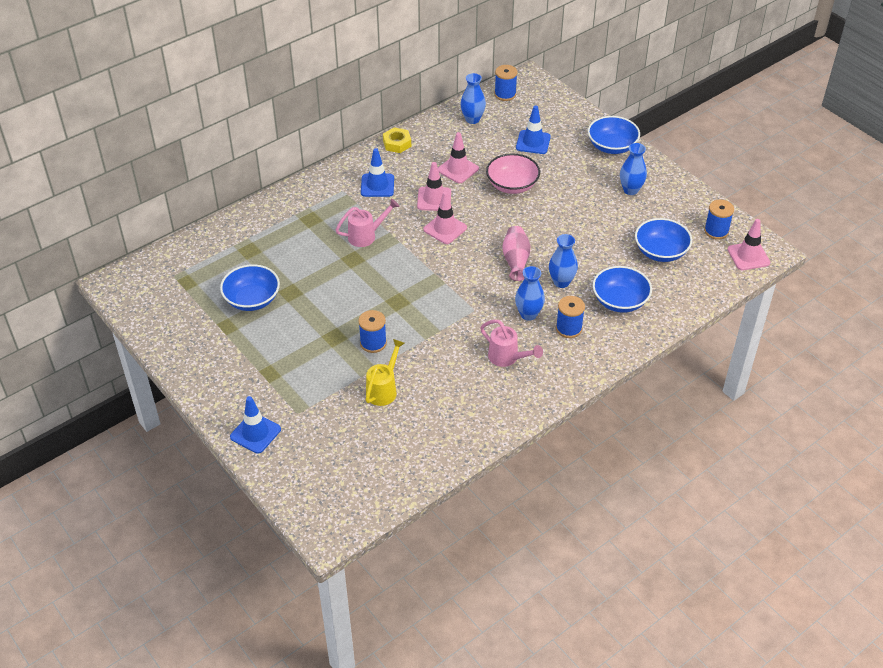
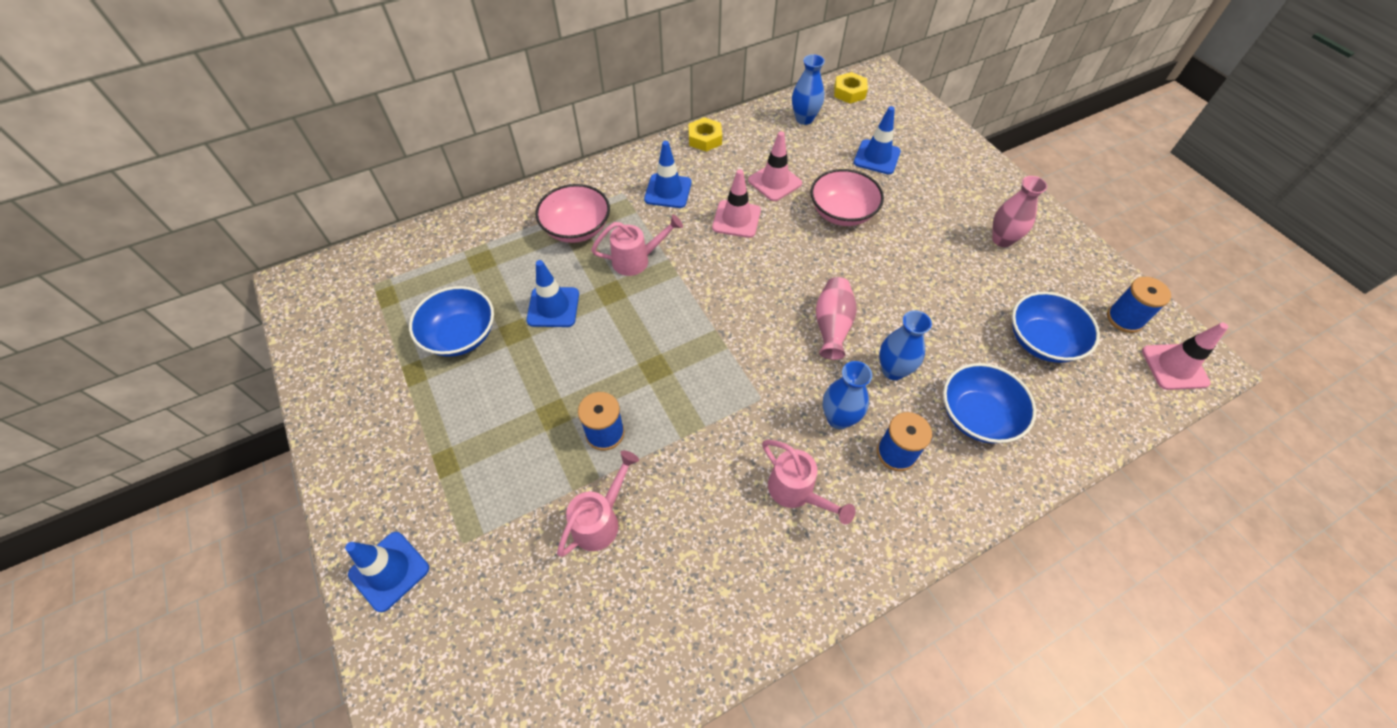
camera: 10 degrees right, 10 degrees up
(313, 274) = (553, 307): none -> blue traffic cone
(314, 220) = (577, 228): none -> pink bowl
(384, 389) = (601, 520): yellow watering can -> pink watering can
(445, 229) = (742, 264): pink traffic cone -> none
(505, 94) = (849, 92): blue spool -> yellow nut
(612, 146) = (979, 175): blue bowl -> none
(630, 190) = (1002, 239): blue vase -> pink vase

